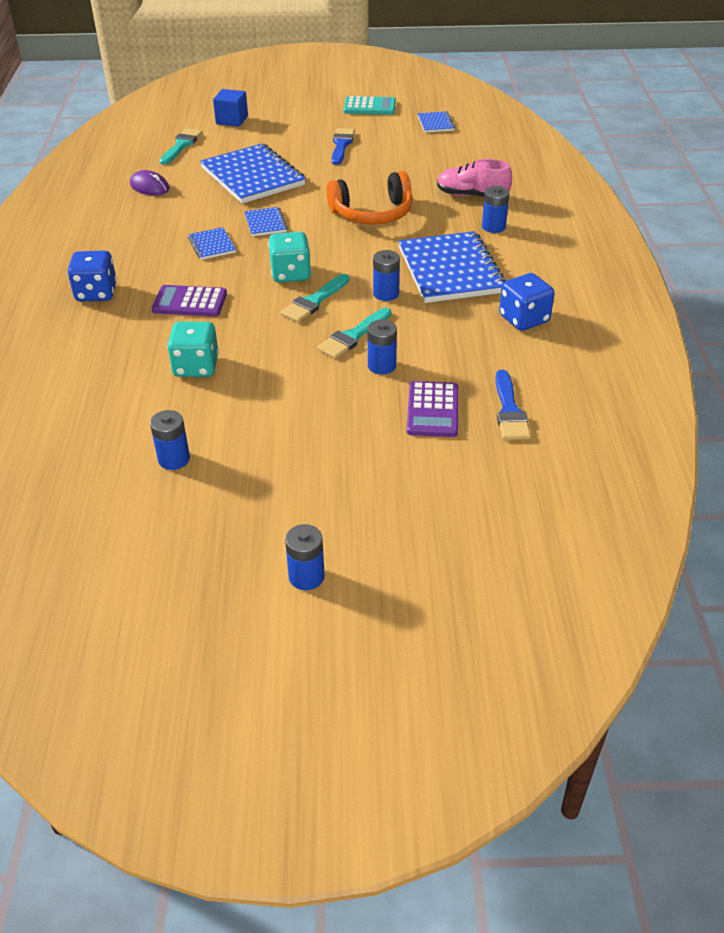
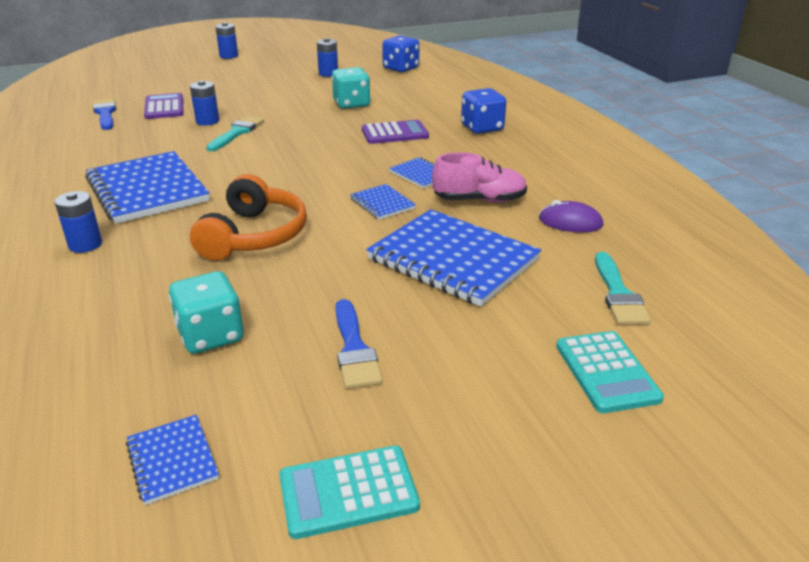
camera: 160 degrees right, 10 degrees down
(232, 120) = (606, 372): blue cube -> turquoise calculator
(290, 274) = (318, 163): turquoise dice -> turquoise dice (211, 335)
(314, 301) = (283, 148): turquoise brush -> none
(372, 213) = (254, 236): orange headphones -> orange headphones turned 135 degrees clockwise
(386, 294) = (215, 162): blue battery -> none
(472, 196) = (109, 286): pink shoe -> pink shoe (479, 200)
(524, 319) = (75, 163): blue dice -> blue dice (401, 68)

